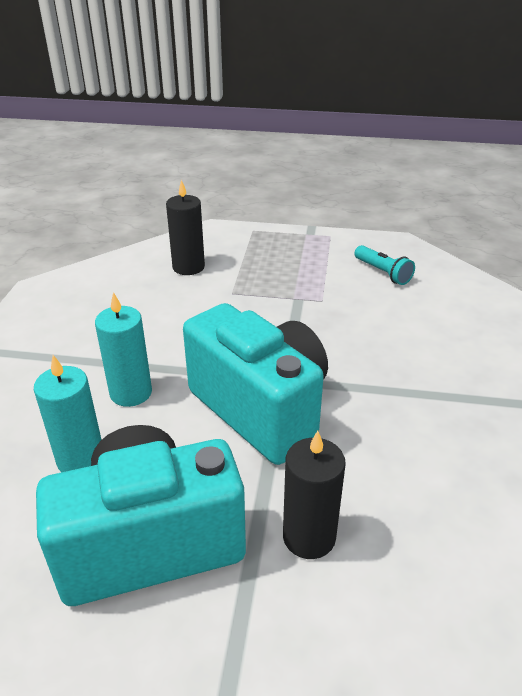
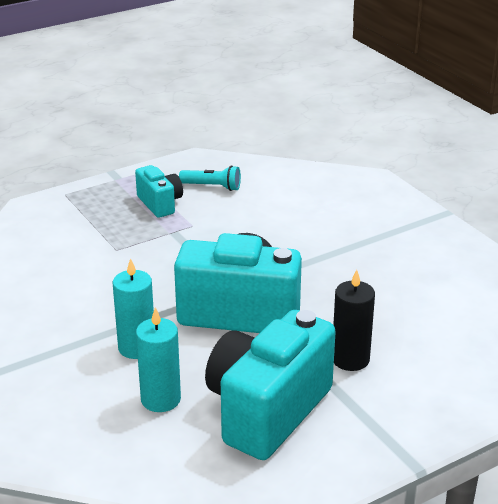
camera: 40 degrees left, 5 degrees down
(188, 267) = (51, 246): black candle -> none
(317, 269) = (160, 204): none -> turquoise camera

